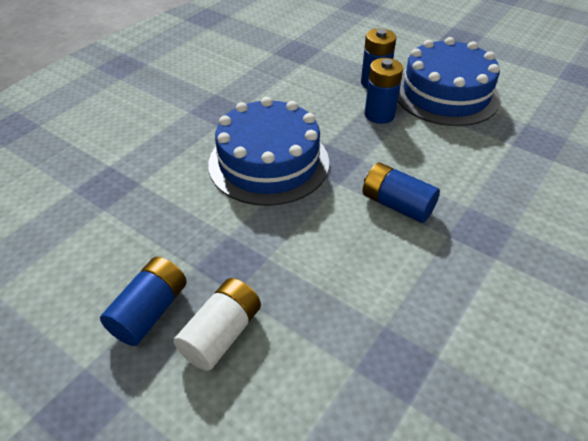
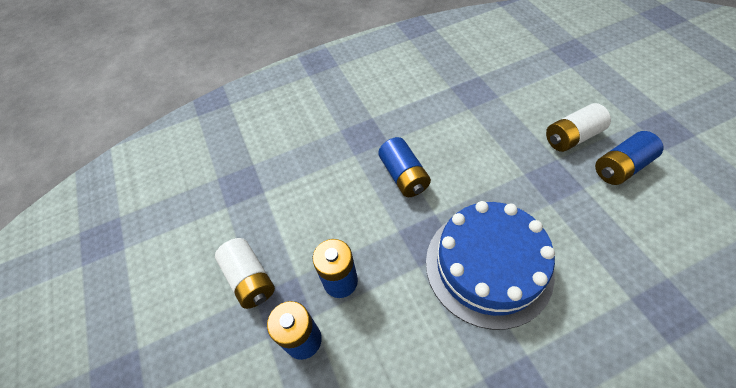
camera: 145 degrees left, 10 degrees up
(446, 94) = (250, 279): blue cake -> white battery

